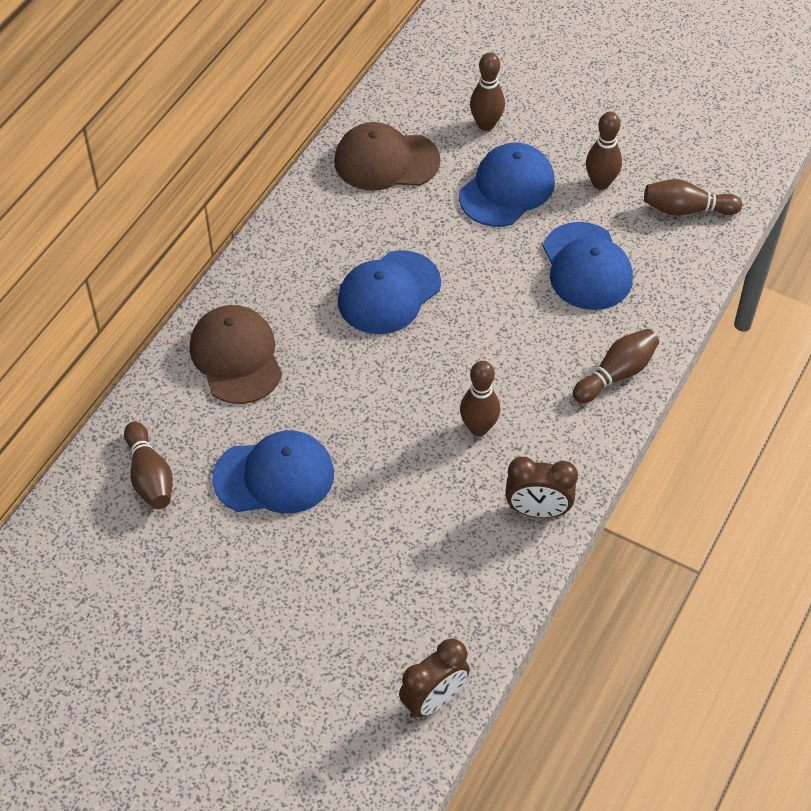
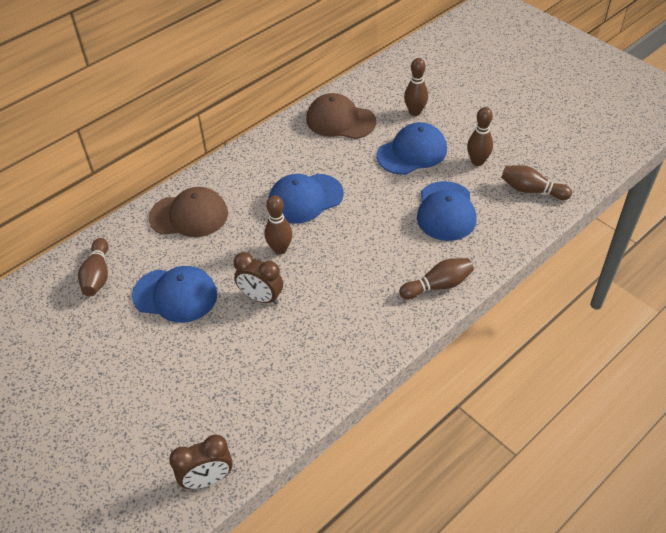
camera: 20 degrees right, 5 degrees down
(236, 357) = (189, 215): brown cap -> brown cap turned 90 degrees clockwise
(478, 428) = (325, 298): brown bowling pin -> brown bowling pin (280, 249)
(537, 510) = (342, 364): brown clock -> brown clock (261, 298)

